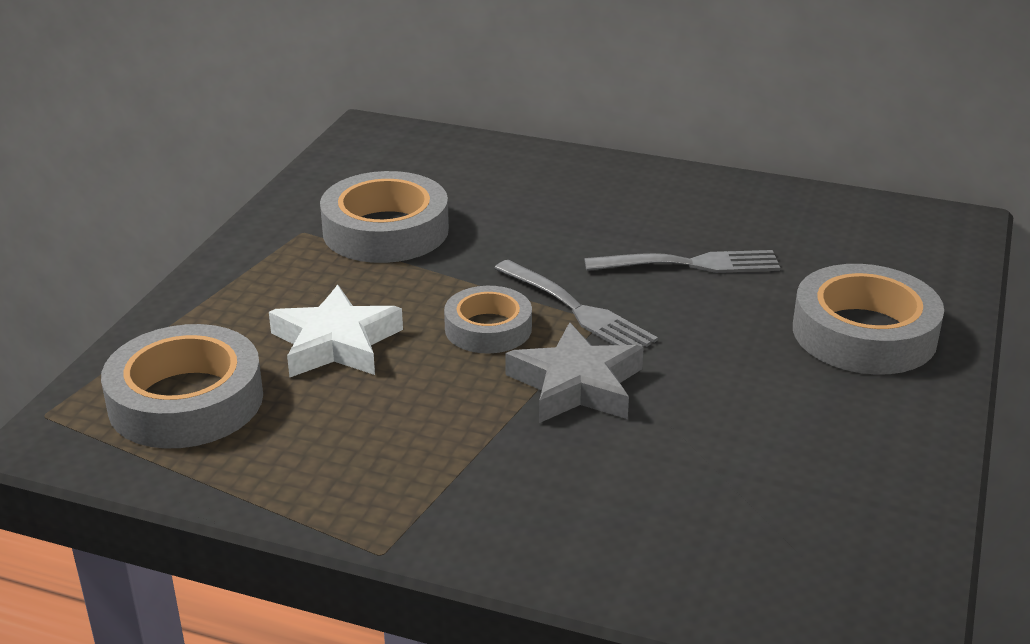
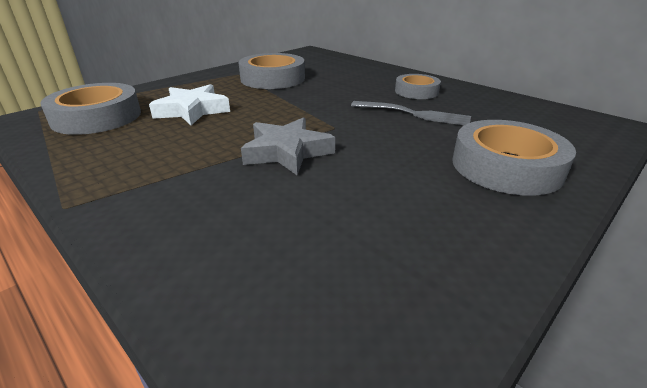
camera: 25 degrees right, 0 degrees up
(488, 328) = (271, 119): grey tape -> grey tape (416, 91)
(577, 310) = (328, 120): grey fork -> none

